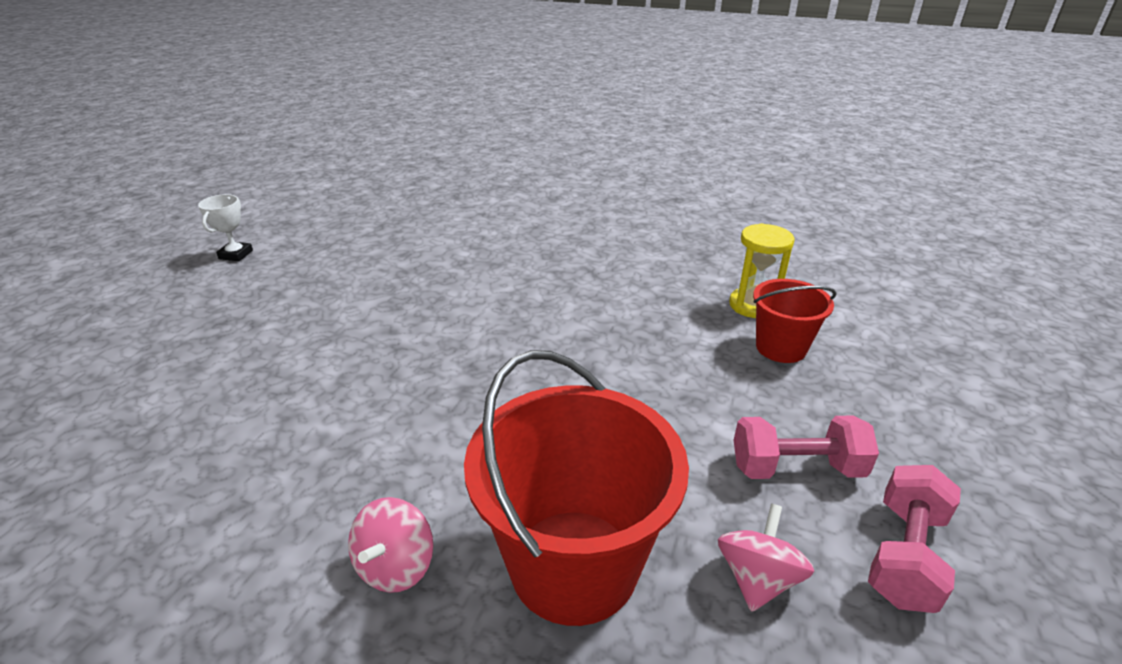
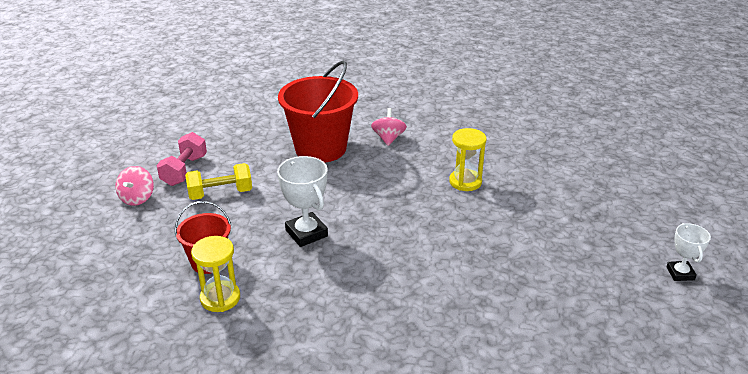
camera: 165 degrees right, 0 degrees up
(339, 408) = (465, 182): none -> yellow hourglass
(639, 364) = (306, 233): none -> white trophy
(757, 578) = (248, 155): pink spinning top -> pink spinning top (137, 198)
(796, 468) = (220, 193): pink dumbbell -> yellow dumbbell

